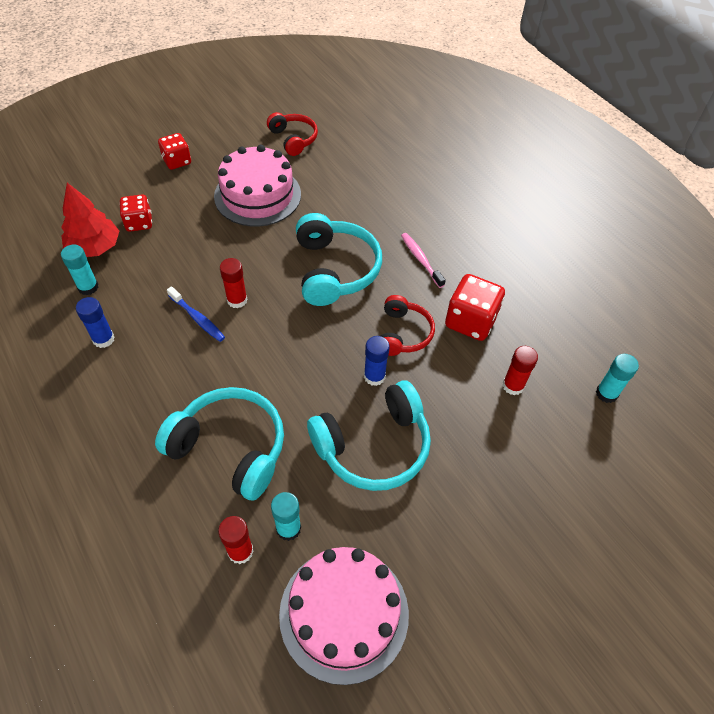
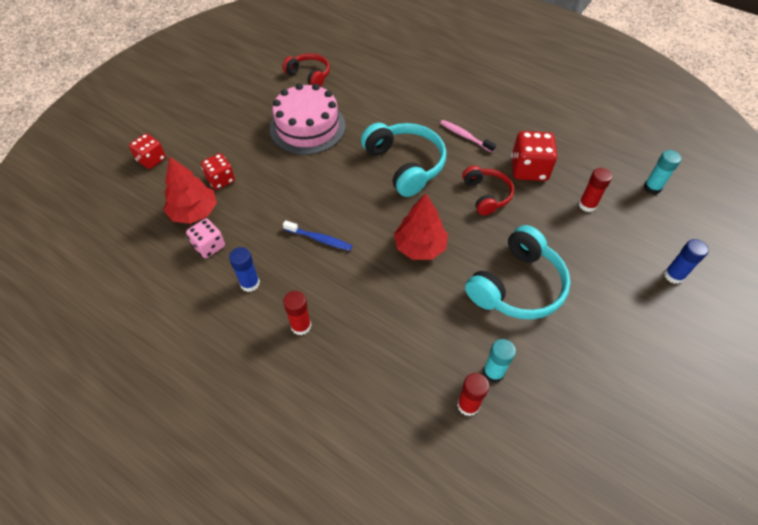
camera: 20 degrees left, 0 degrees up
(88, 287) = (209, 246): turquoise glue stick -> pink dice
(177, 161) = (222, 121): red dice -> red dice (151, 160)
(230, 448) = (410, 330): turquoise headphones -> none
(237, 300) = (342, 214): red glue stick -> red glue stick (301, 326)
(295, 364) = (420, 247): none -> red tree
(344, 613) = (574, 417): pink cake -> none
(374, 376) = (485, 234): blue glue stick -> blue glue stick (674, 275)

